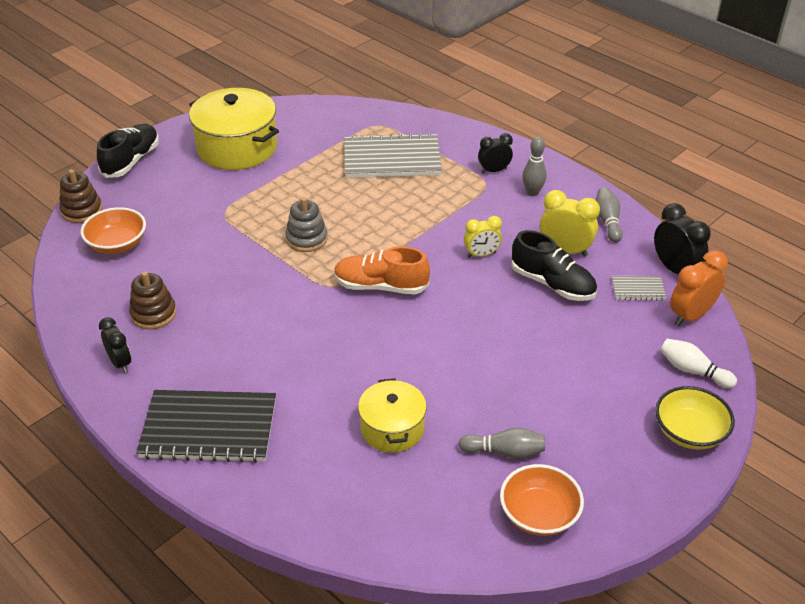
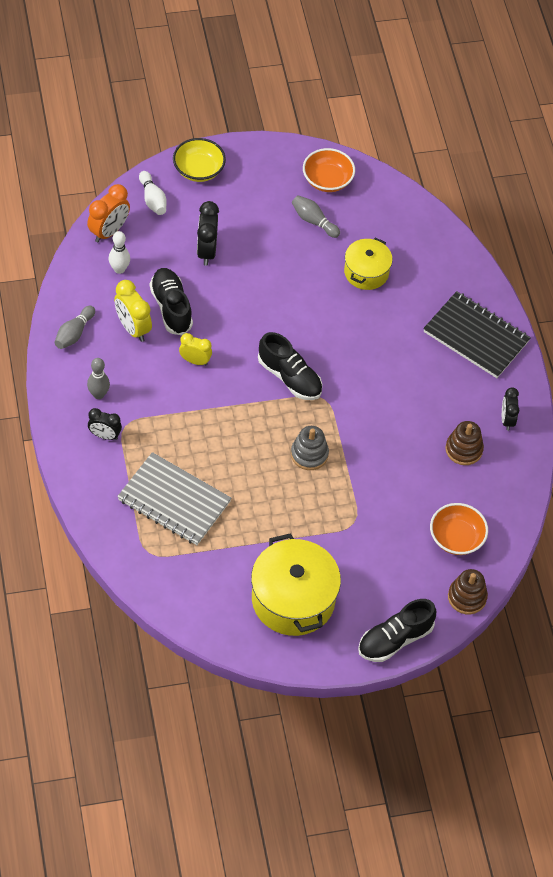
camera: 150 degrees left, 15 degrees up
(381, 286) = (289, 377): orange shoe -> black shoe
(638, 289) = (119, 269): grey notebook -> white bowling pin
(675, 269) = (76, 268): black clock -> black clock (206, 251)
(690, 316) = (109, 231): orange clock -> orange clock turned 45 degrees counterclockwise

